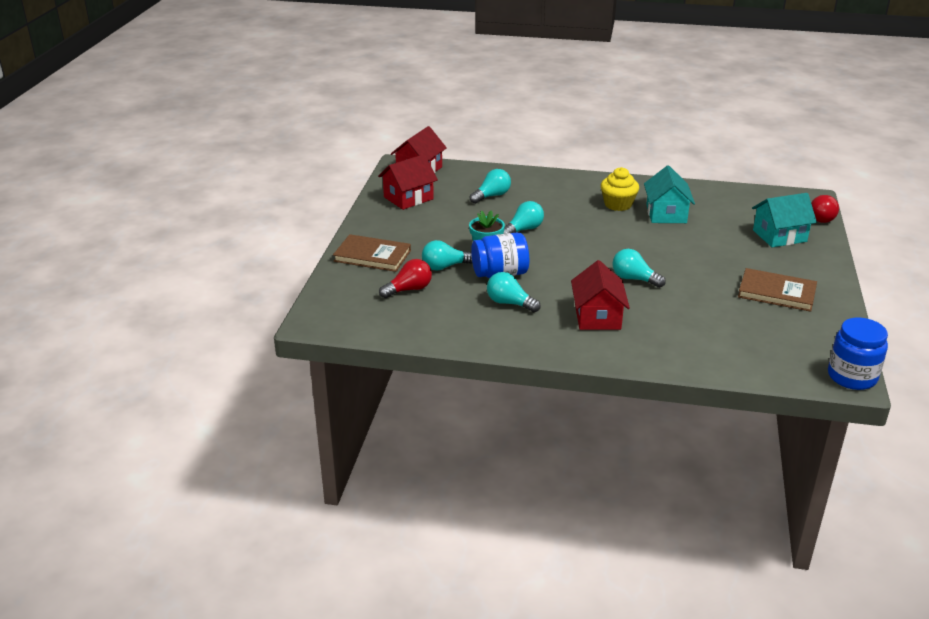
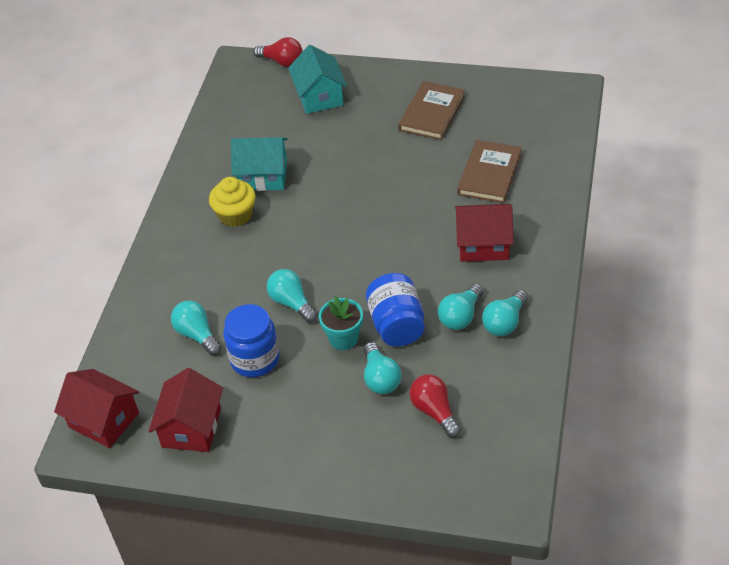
camera: 85 degrees left, 15 degrees up
(372, 256) = (352, 457): brown book -> brown book (489, 174)
(408, 198) = (191, 427): red house -> red house turned 45 degrees clockwise
(634, 279) = (407, 212): turquoise light bulb -> turquoise light bulb (505, 322)
(852, 377) = (566, 88): blue jar -> blue jar (255, 359)

